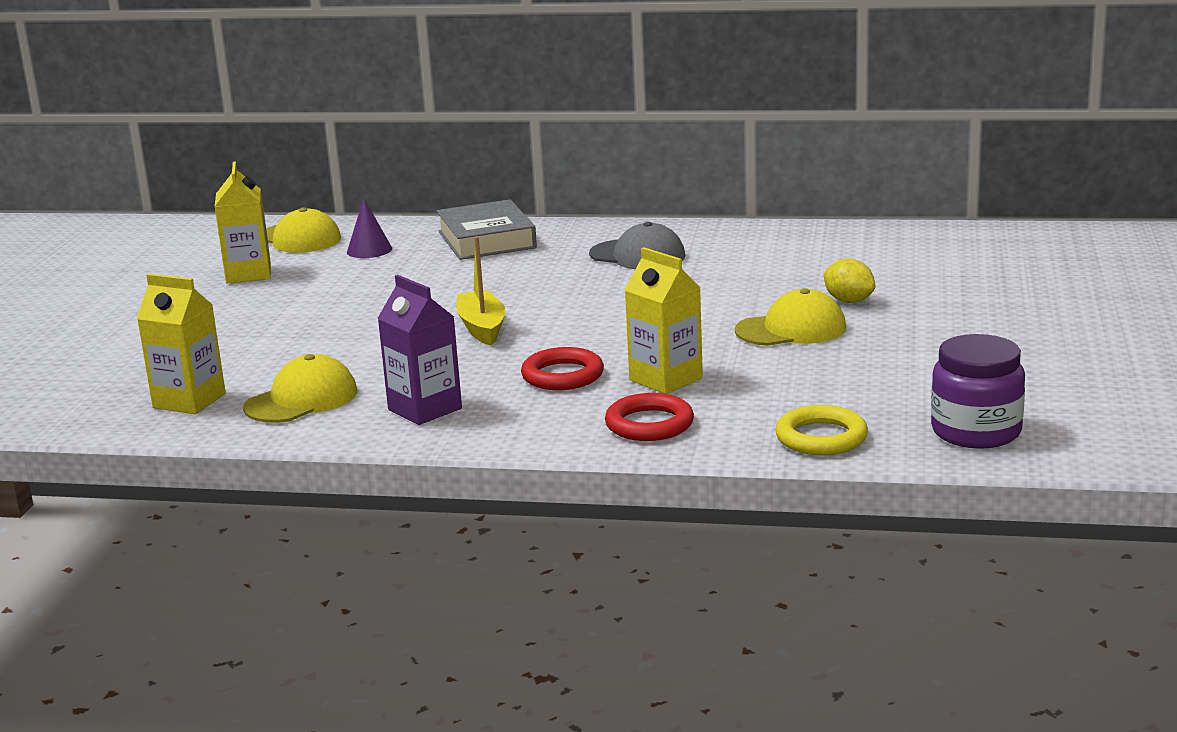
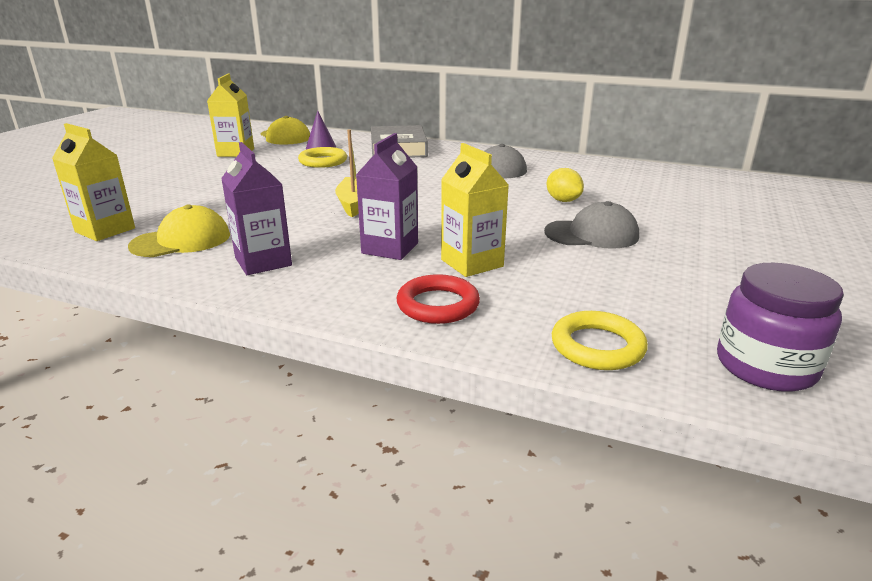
camera: 10 degrees right, 5 degrees up
(391, 273) = (323, 161): none -> yellow ring
(562, 375) = (390, 248): red ring -> purple carton
(791, 329) = (592, 234): yellow cap -> grey cap
(849, 301) = (644, 217): yellow lemon -> yellow lemon (563, 200)

